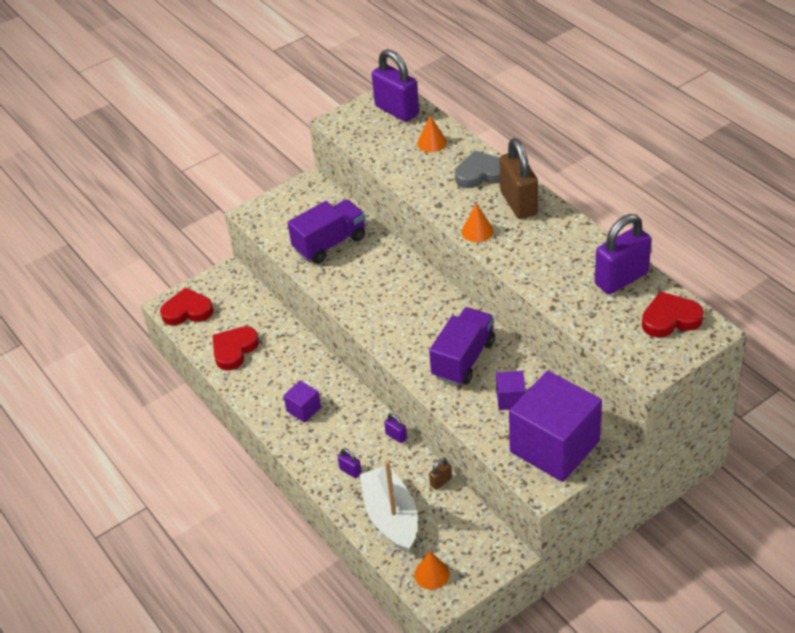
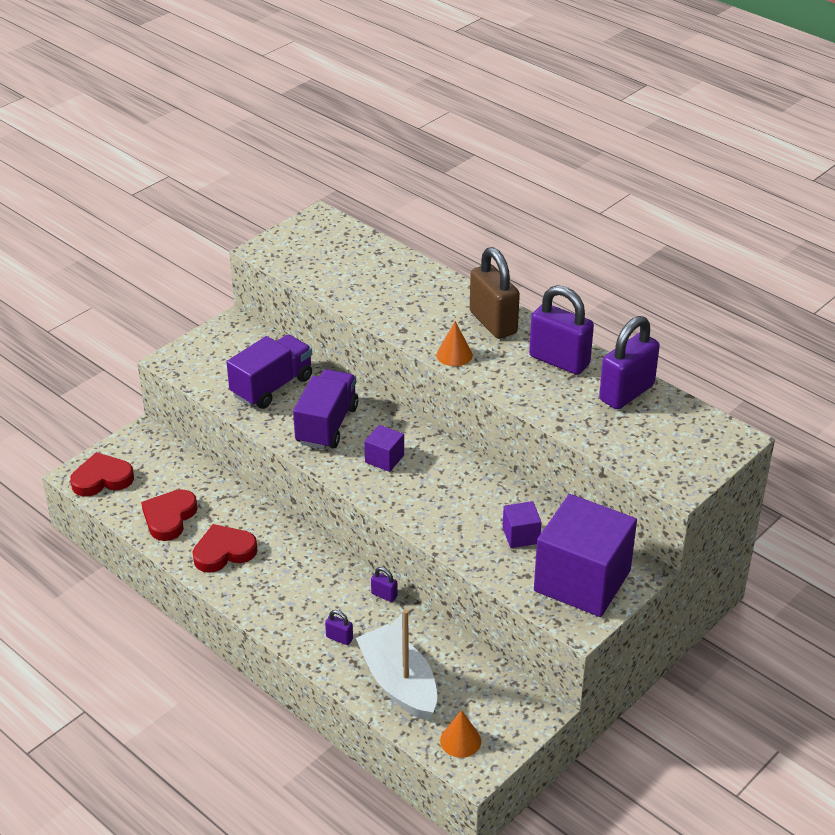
camera: 15 degrees left, 5 degrees down
(303, 409) = (268, 576): purple cube -> purple cube (384, 459)
(397, 110) = (330, 234): purple padlock -> purple padlock (559, 360)
(431, 143) = (378, 266): orange cone -> none
(441, 482) = (447, 639): brown padlock -> none
(463, 359) = (457, 498): purple truck -> purple truck (326, 425)
(481, 174) = (443, 295): grey heart -> none
(670, 319) = (690, 429): red heart -> red heart (224, 552)

